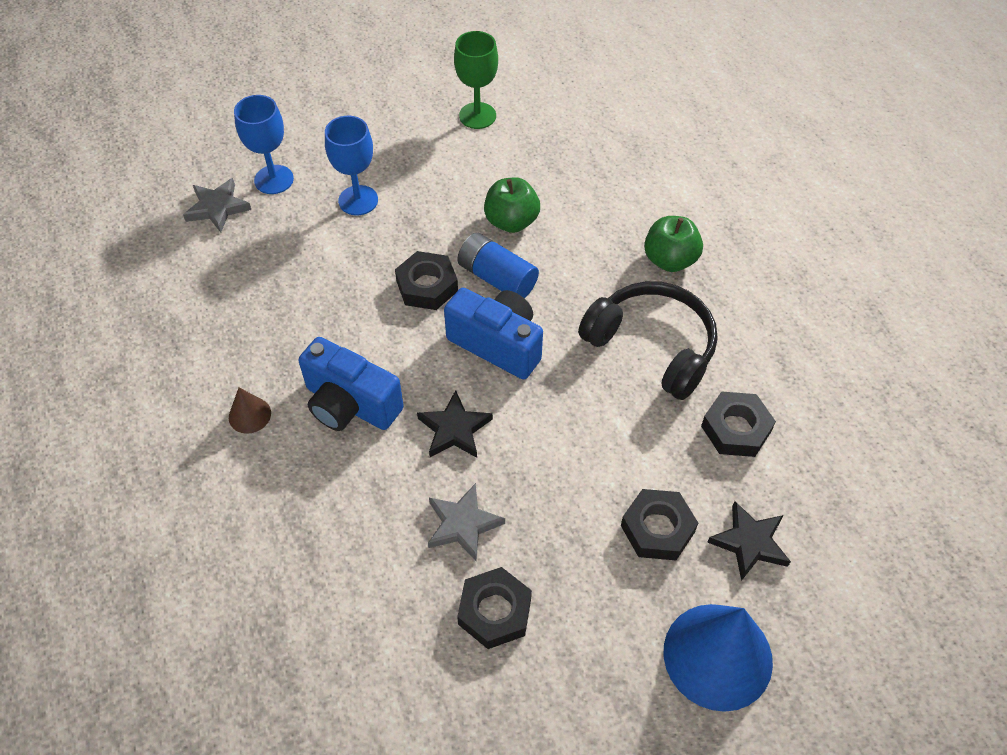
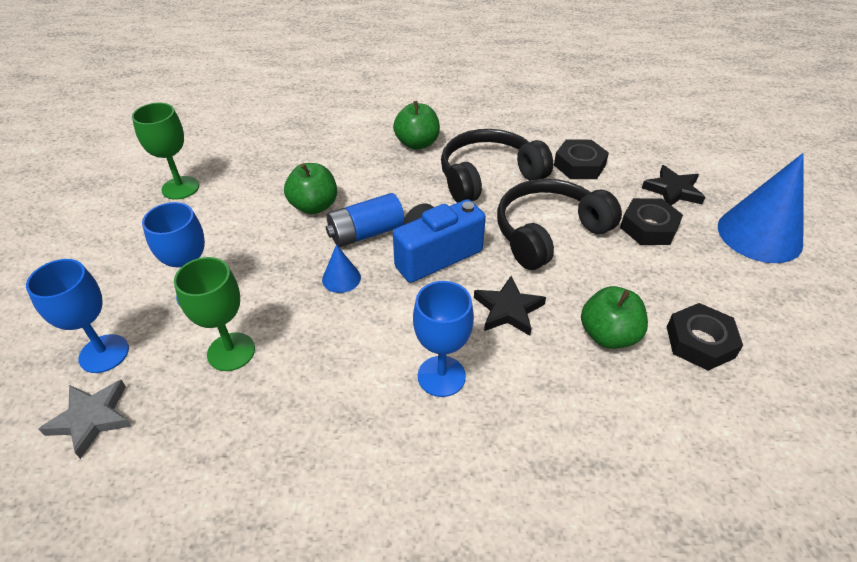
camera: 65 degrees left, 10 degrees down
(249, 415) = (406, 470): brown cone -> none
(310, 252) = (231, 351): none -> green goblet
(350, 404) = (441, 376): blue camera -> blue goblet
(427, 286) = (341, 278): black nut -> blue cone
(463, 524) = (608, 335): grey star -> green apple
(588, 431) = (548, 233): none -> black headphones

